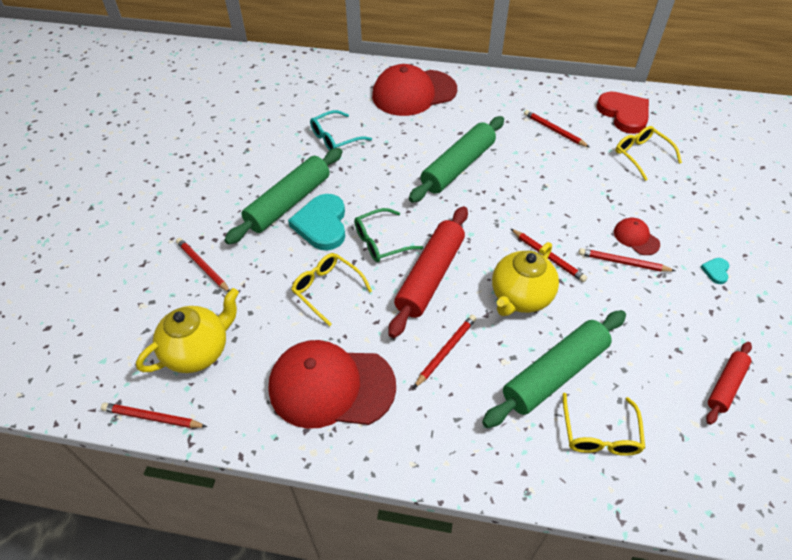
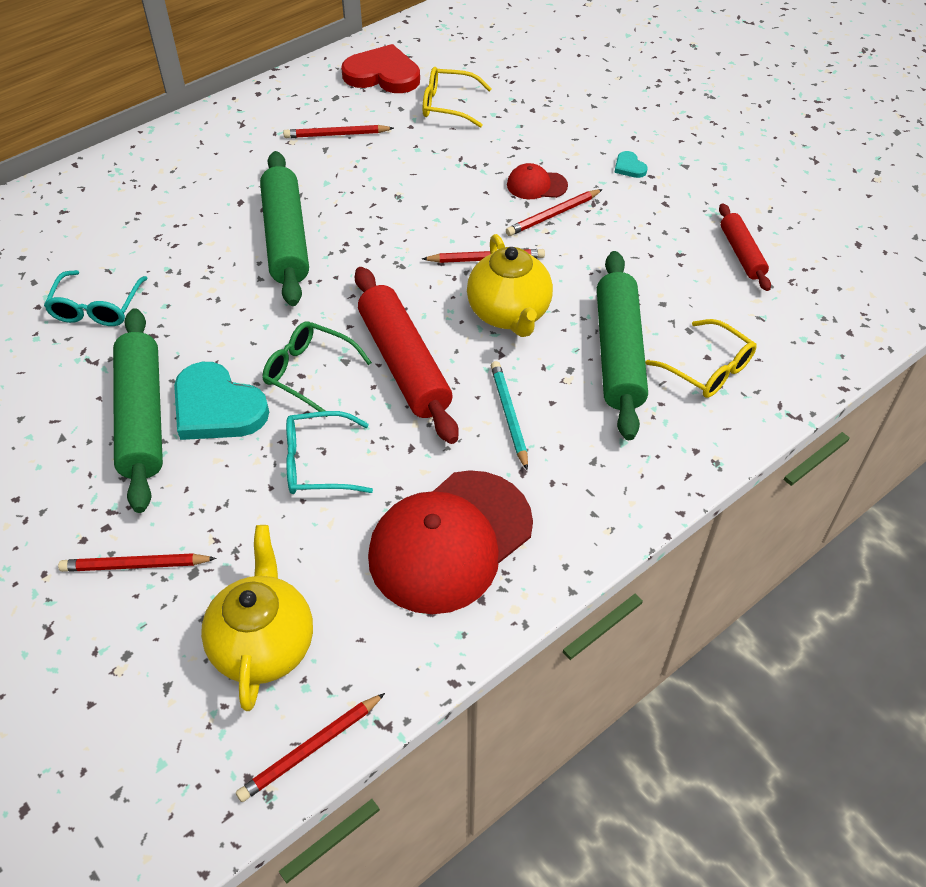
camera: 50 degrees left, 0 degrees up
(327, 289) = (318, 463): yellow glasses -> turquoise glasses
(381, 242) = (309, 372): green glasses -> green glasses turned 105 degrees clockwise
(414, 93) = (125, 194): red cap -> none
(446, 351) = (509, 415): red pencil -> turquoise pencil

